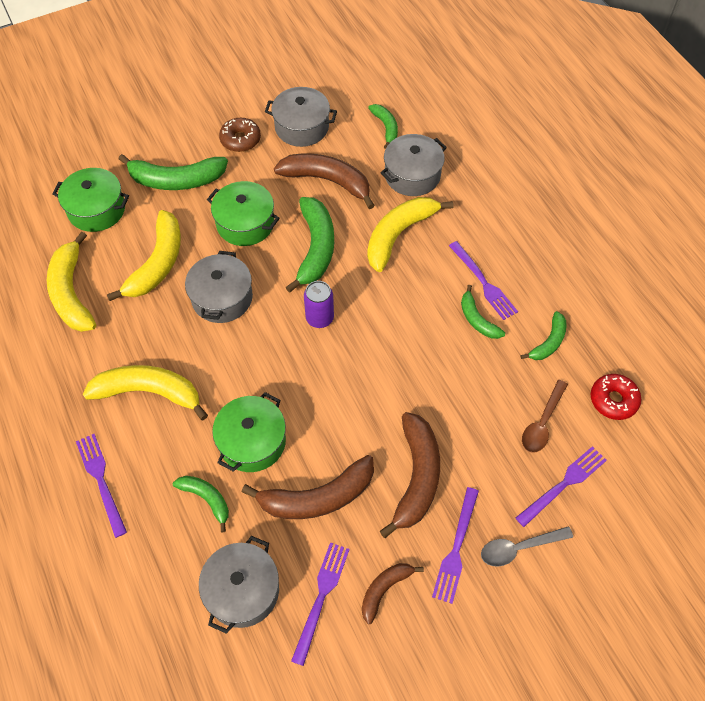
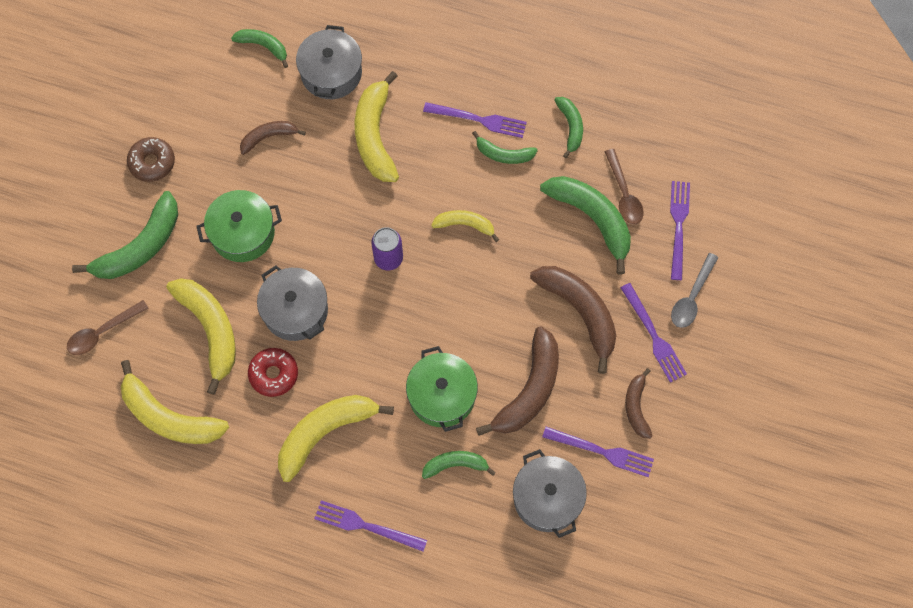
camera: 45 degrees left, 10 degrees up
(96, 209) = (102, 332): green pot -> brown spoon
(302, 127) = (192, 106): grey pot -> none
(315, 248) = (323, 204): green banana -> green banana (592, 219)
(321, 597) = (602, 452): purple fork -> purple fork turned 135 degrees clockwise
(328, 181) = (269, 137): brown banana -> brown banana, size x0.56
(397, 342) = (465, 225): none -> yellow banana
(613, 400) = (654, 133): red donut -> red donut (273, 374)

